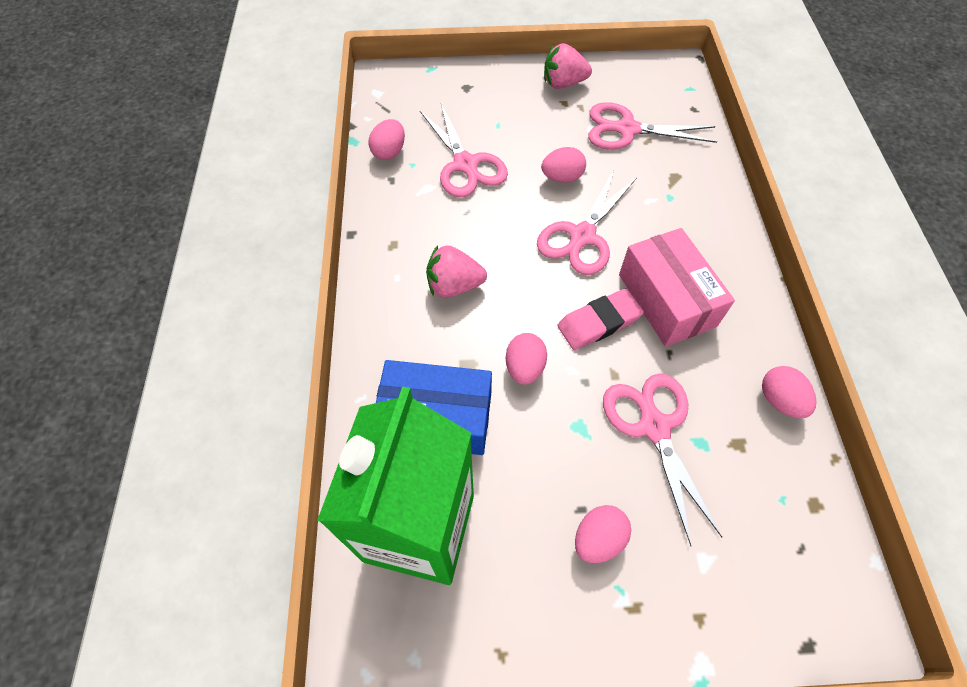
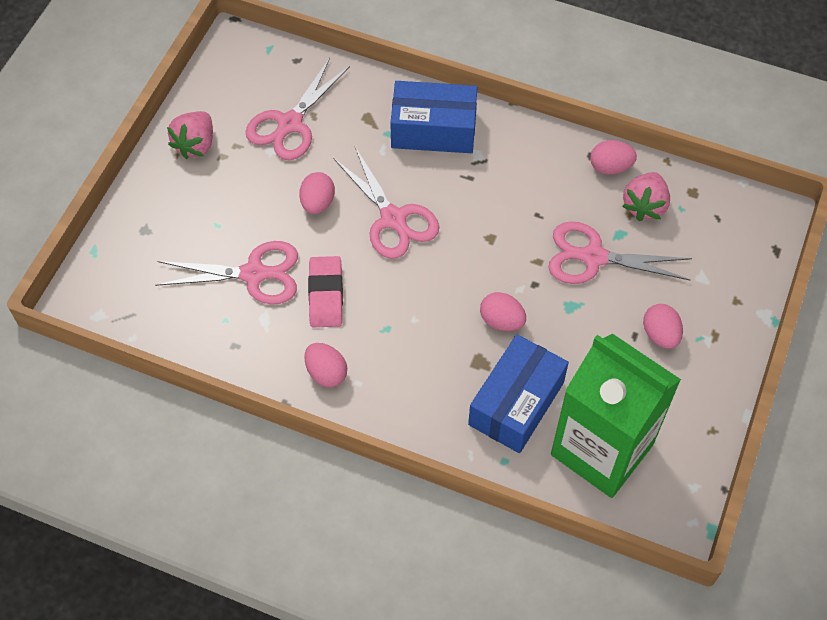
camera: 65 degrees left, 0 degrees up
(389, 152) = (196, 334): pink egg -> pink egg (326, 373)
(454, 286) = (393, 340): pink strawberry -> pink strawberry (644, 206)
(599, 322) = (486, 249): pink eraser -> pink eraser (326, 294)
(666, 300) = (490, 191): pink box -> none
(701, 228) = (433, 130): none -> blue box

